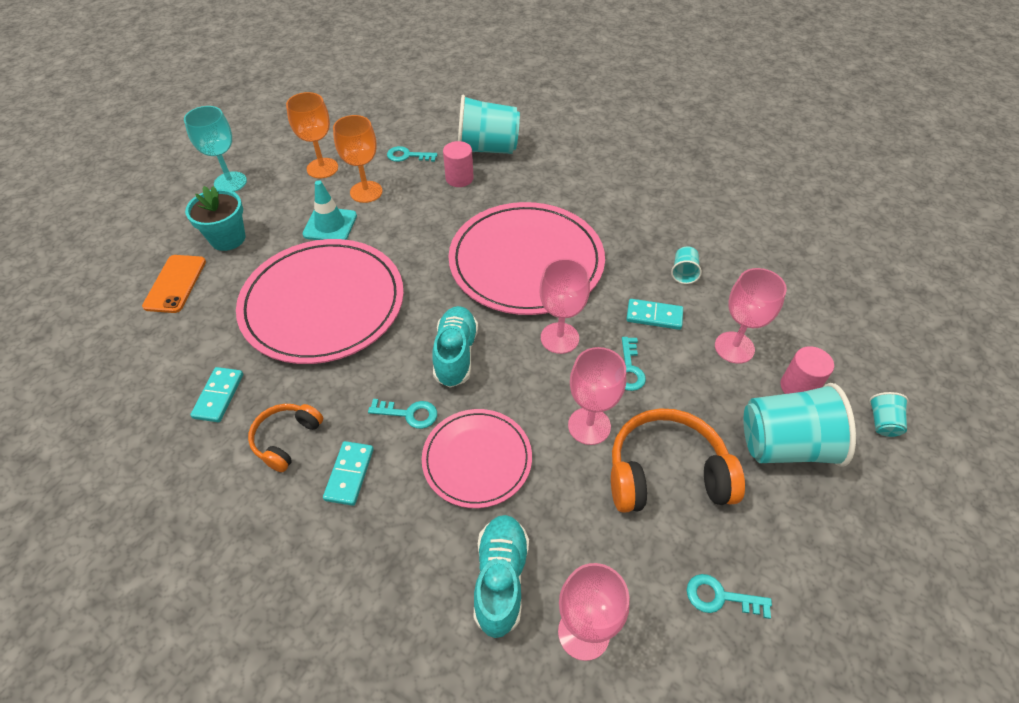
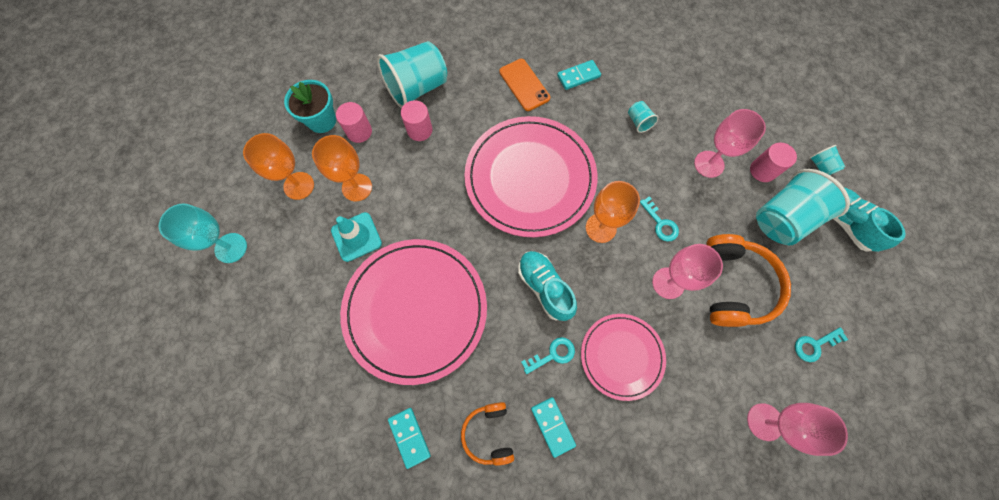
camera: 35 degrees left, 20 degrees up
(175, 284) = (280, 371): orange phone -> orange phone (524, 85)
(228, 238) = (283, 302): turquoise flower pot -> turquoise flower pot (322, 120)
(407, 156) = (359, 131): turquoise key -> pink cylinder
(500, 579) = (698, 424): turquoise shoe -> turquoise shoe (844, 222)
(559, 338) = (600, 228): pink goblet -> orange goblet
(654, 316) = (645, 170): turquoise domino -> turquoise domino (578, 76)
(666, 474) = (734, 285): orange headphones -> orange headphones turned 135 degrees clockwise

